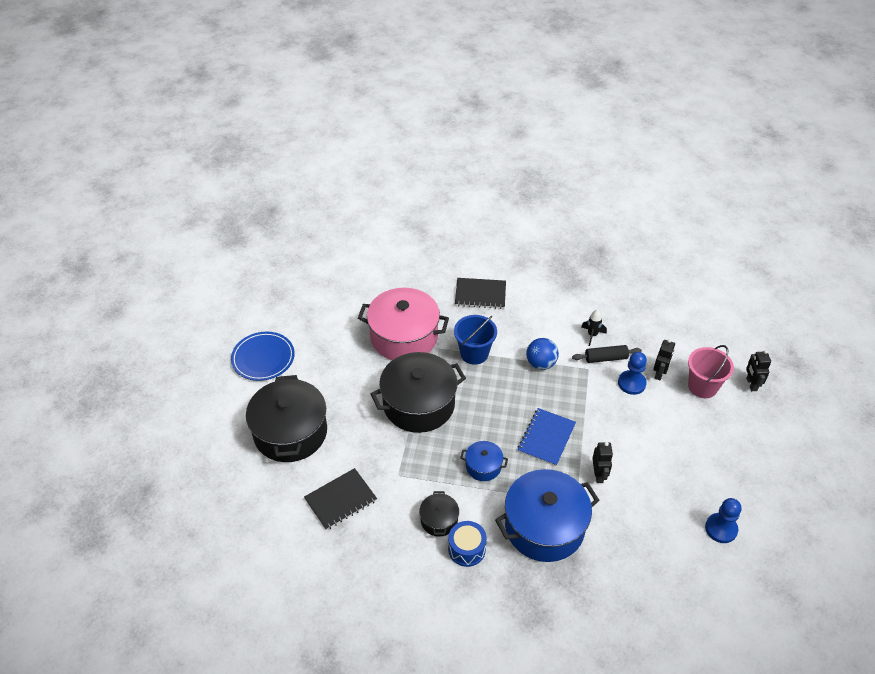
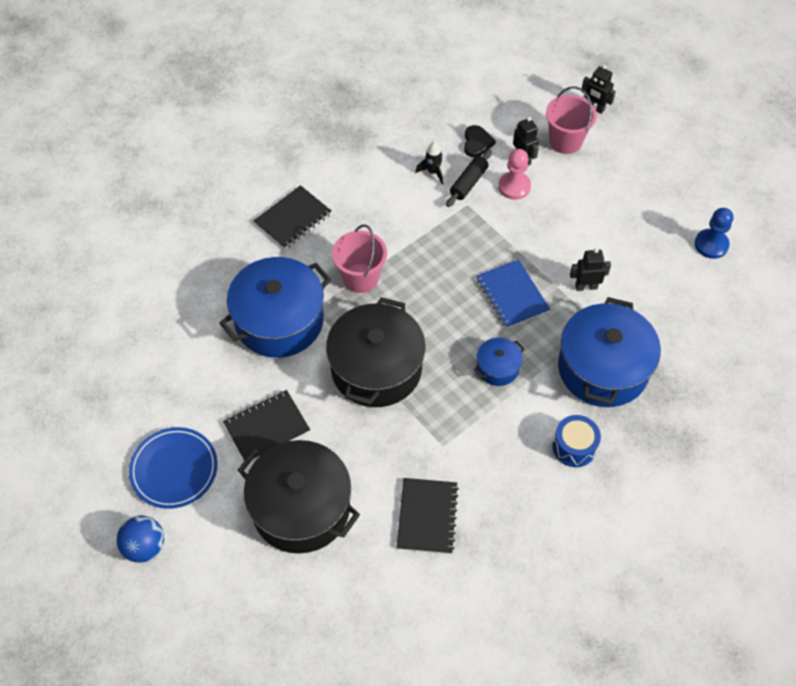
camera: 50 degrees left, 10 degrees up
(328, 380) = (267, 427): none -> black notebook
(404, 337) = (279, 321): pink pot -> blue pot
(439, 520) = (524, 447): black pot -> none
(474, 353) = (361, 278): blue bucket -> pink bucket
(541, 363) = (426, 235): blue ball -> blue ball (145, 547)
(598, 475) = (586, 286): black robot -> black robot turned 45 degrees counterclockwise
(631, 383) = (514, 186): blue pawn -> pink pawn
(642, 341) = (477, 143): none -> black heart

